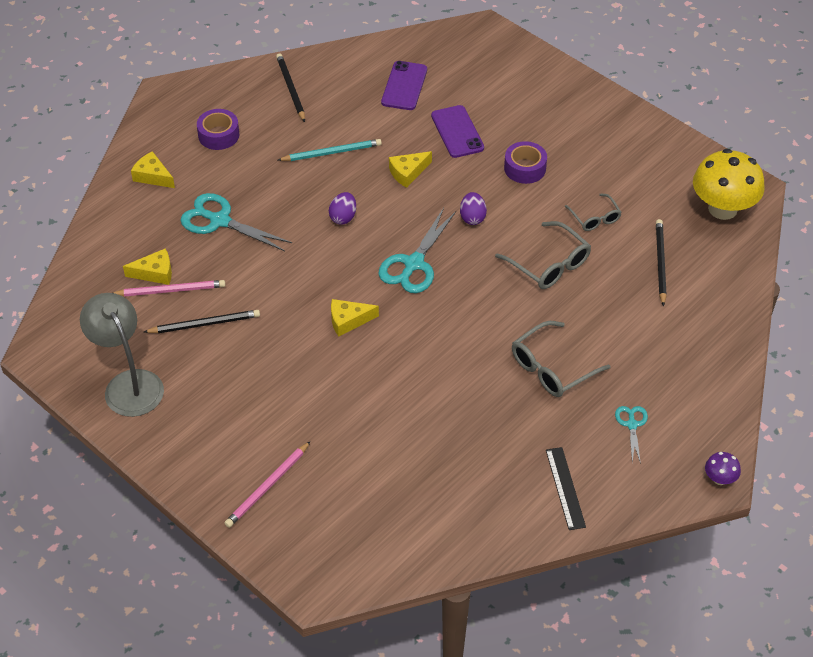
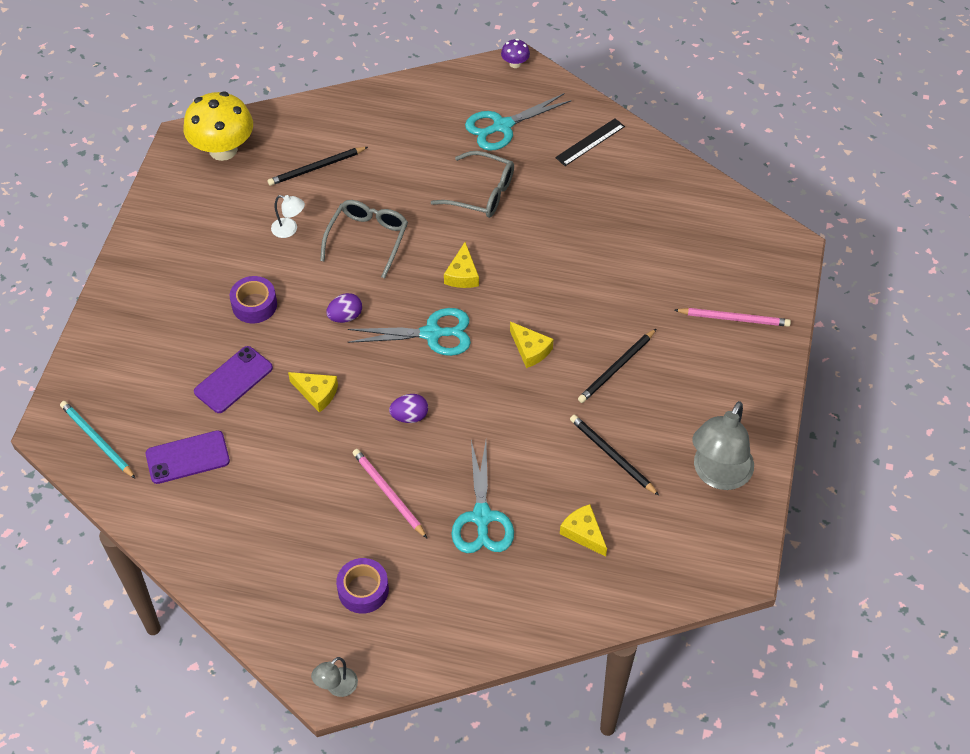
camera: 120 degrees left, 5 degrees up
(152, 176) = (461, 616): yellow cheese -> yellow cheese (462, 274)
(160, 96) = (337, 687): none -> grey lamp
(171, 290) = (594, 506): pink pencil -> pink pencil (388, 493)
(290, 88) = (250, 562): black pencil -> black pencil (616, 368)
(332, 152) = (327, 471): turquoise pencil -> turquoise pencil (97, 440)
(595, 218) = (289, 230): grey glasses -> white lamp
(632, 424) = (502, 126): turquoise scissors -> turquoise scissors, size x1.85

